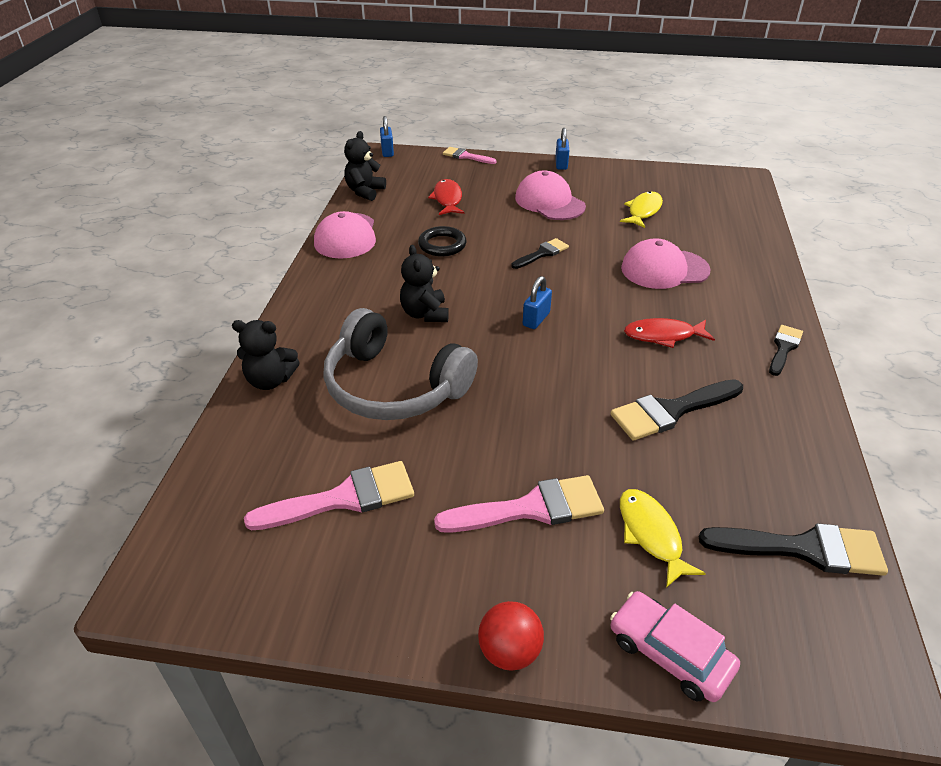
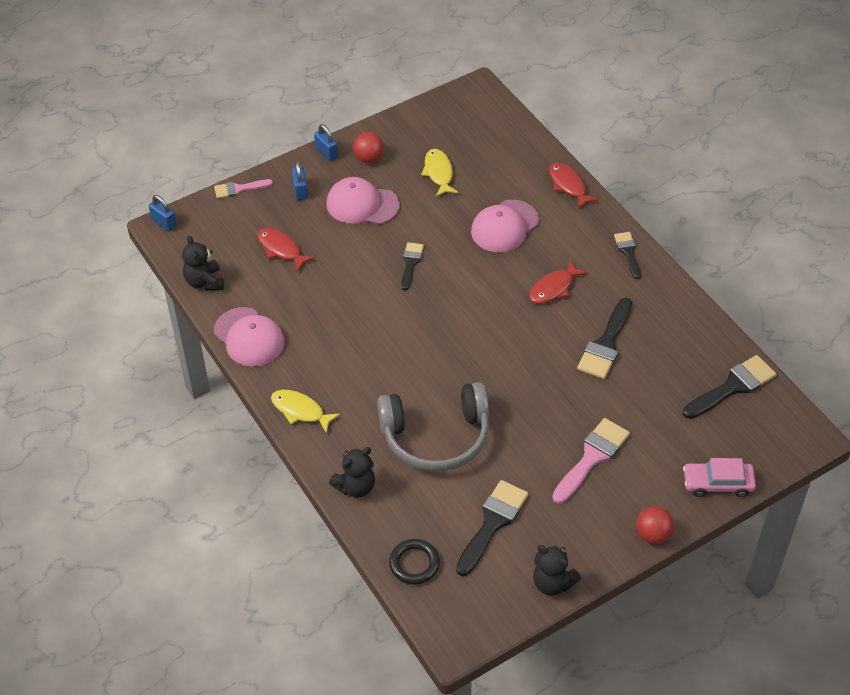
camera: 40 degrees left, 10 degrees up
(344, 498) = (492, 523): pink brush -> black brush
(425, 314) = (391, 369): black teddy bear -> black teddy bear (552, 583)
(442, 245) = (331, 300): black ring -> black ring (414, 564)
(536, 319) = (466, 326): blue padlock -> blue padlock (300, 191)
(592, 179) = (368, 158): none -> red ball
(651, 534) = (661, 430): yellow fish -> yellow fish (300, 411)
(768, 270) = (568, 185): none -> red fish

